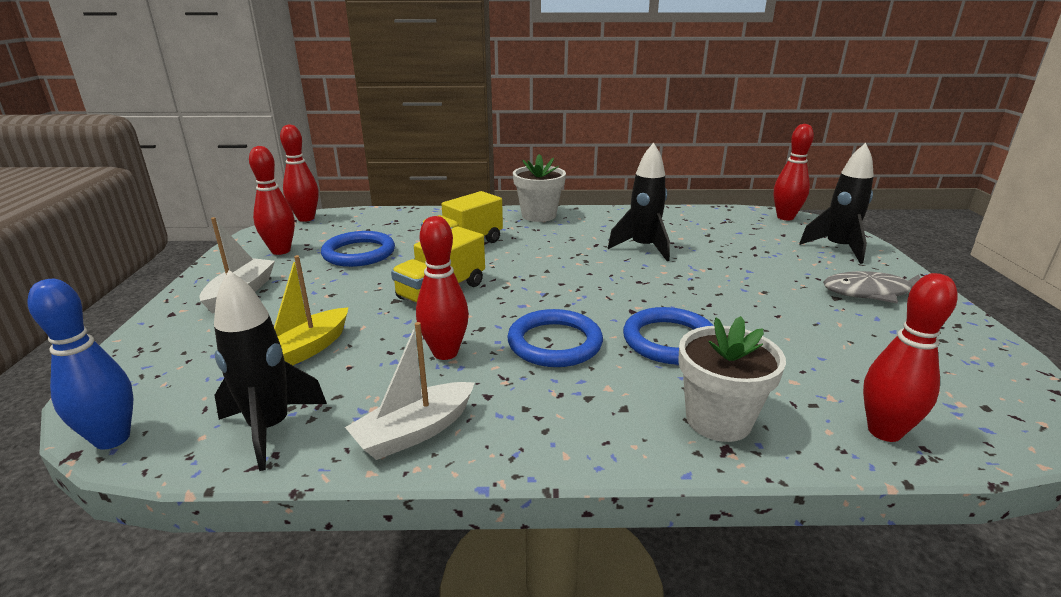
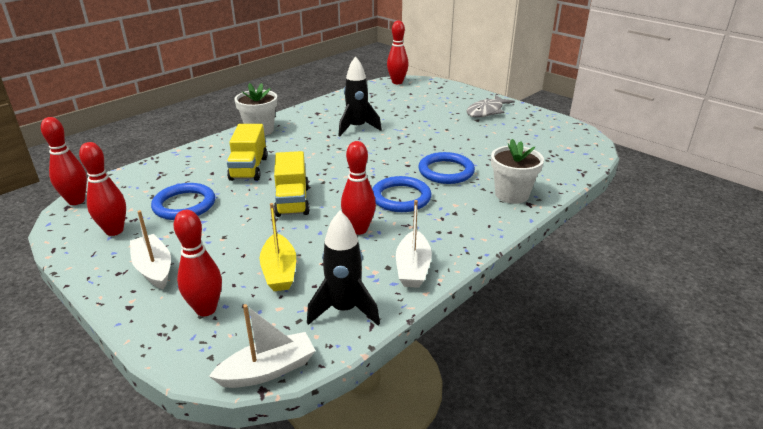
camera: 45 degrees left, 5 degrees up
(112, 439) = (268, 370): blue bowling pin -> white boat
(837, 248) = (444, 93): black rocket -> none
(884, 431) = (562, 170): red bowling pin -> red bowling pin (206, 309)

